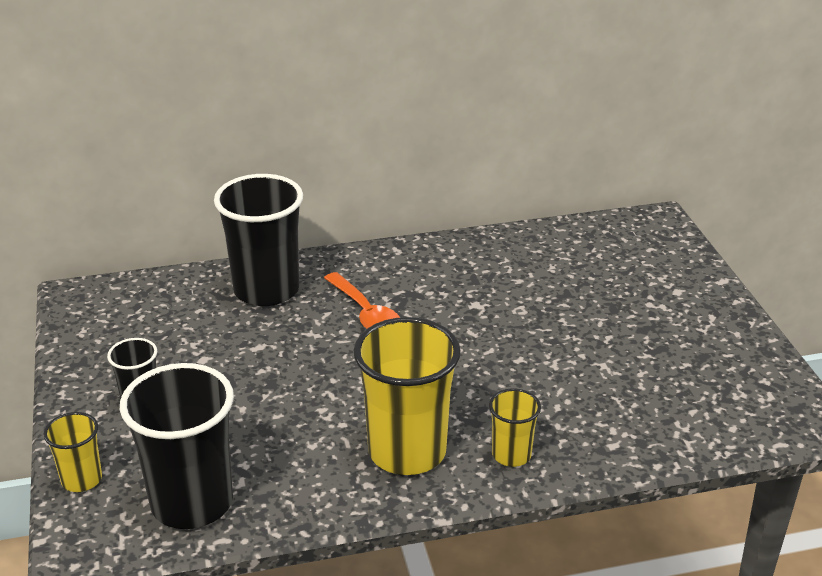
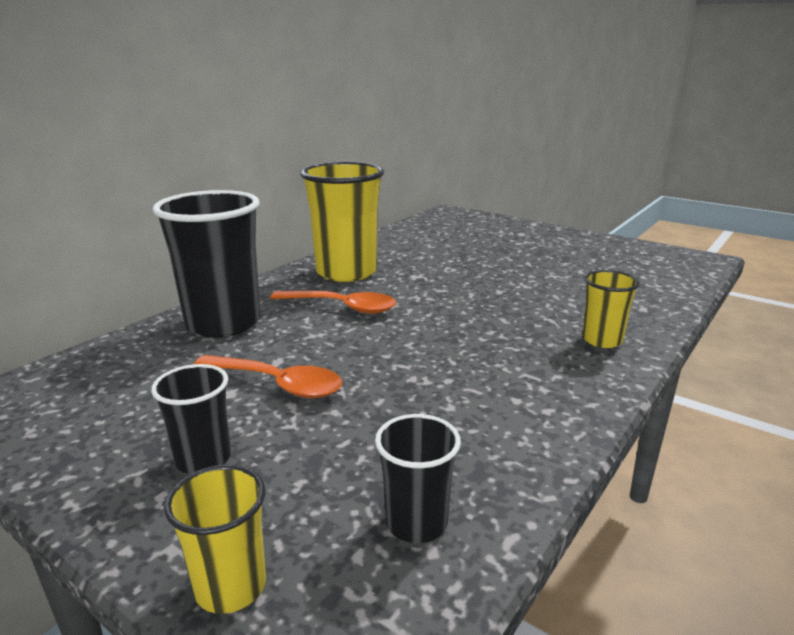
camera: 40 degrees left, 10 degrees down
(192, 502) = (416, 522): black cup -> black cup, size x0.50
(236, 367) = (277, 384): none -> orange spoon
(407, 451) = (532, 372): yellow cup -> yellow cup (346, 272)

